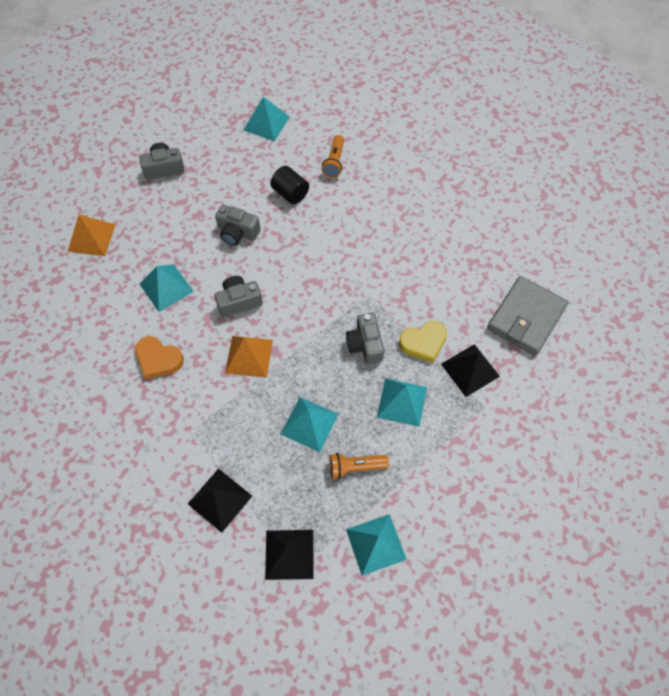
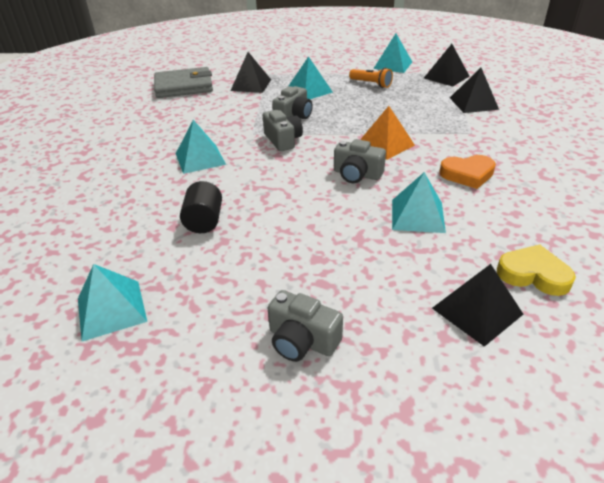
camera: 135 degrees left, 25 degrees down
(91, 238) = (477, 311): orange pyramid -> black pyramid
(158, 359) = (467, 174): orange heart -> orange heart turned 105 degrees clockwise
(237, 232) = (297, 219): grey camera -> grey camera (283, 140)
(309, 424) = (379, 105): turquoise pyramid -> turquoise pyramid (200, 158)
(334, 162) = (124, 222): orange flashlight -> none
(423, 343) = (257, 102): yellow heart -> yellow heart (533, 274)

